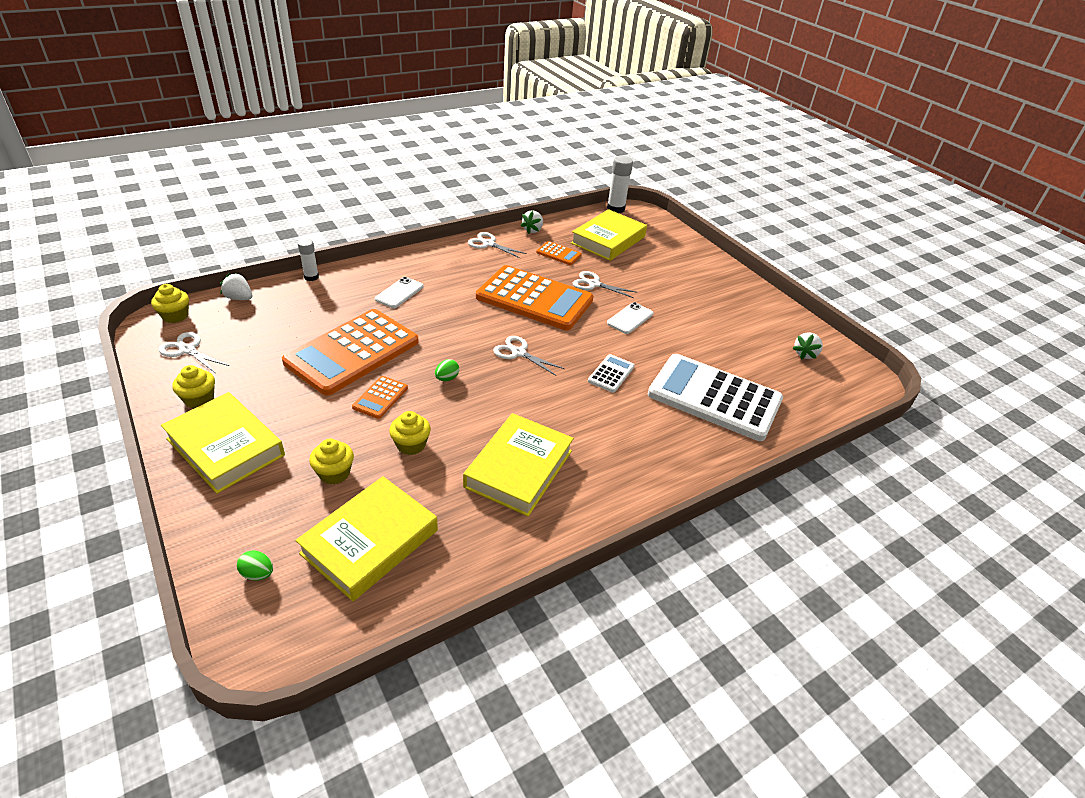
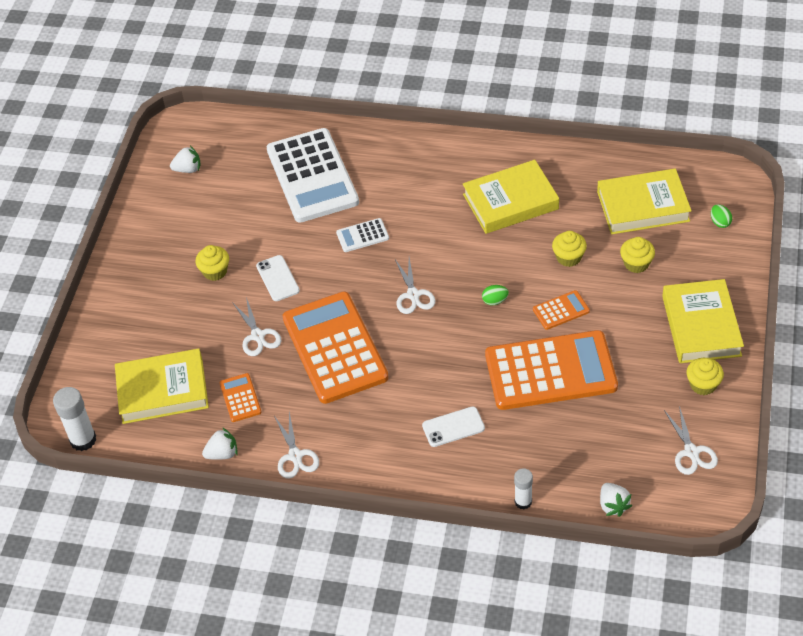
camera: 130 degrees left, 10 degrees up
(175, 316) = (685, 509): yellow cupcake -> yellow cupcake (215, 271)
(630, 318) = (278, 278): white phone -> white phone turned 75 degrees clockwise

